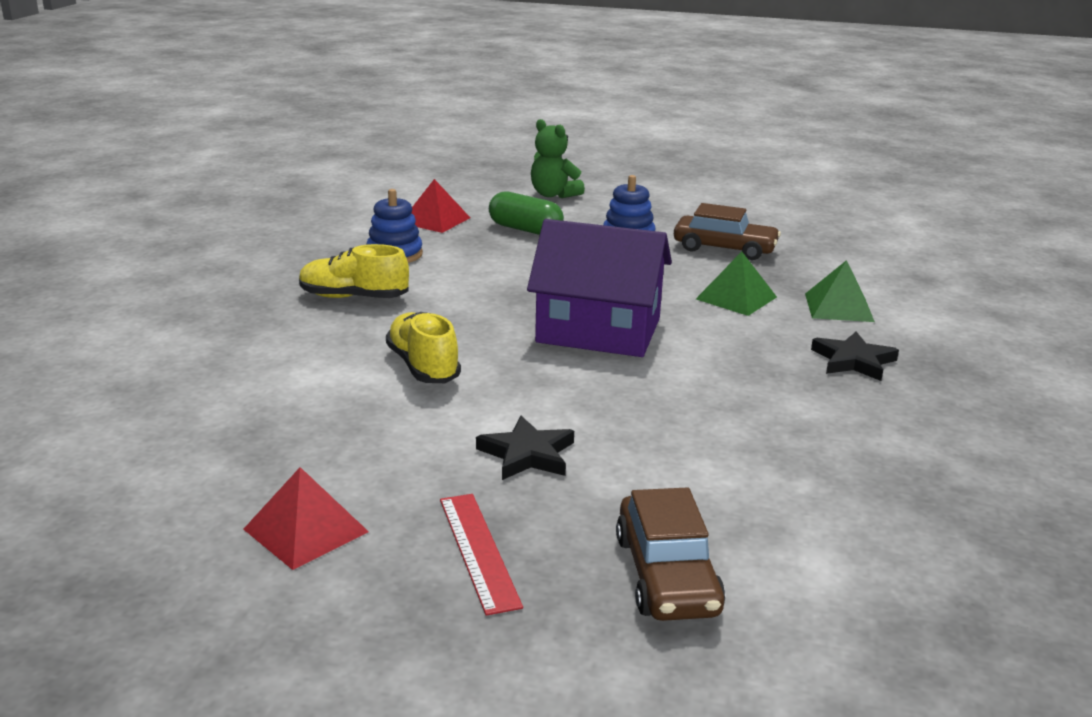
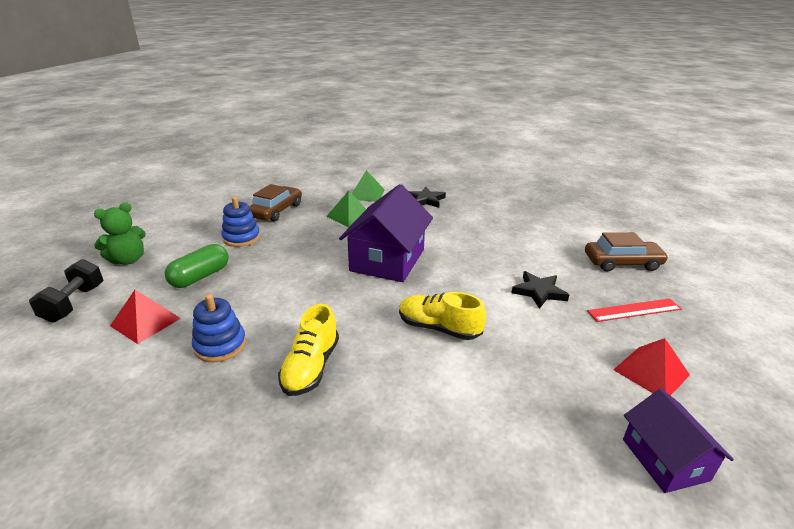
camera: 85 degrees left, 5 degrees up
(146, 503) = (665, 459): none -> purple house
(423, 366) = (439, 328): yellow shoe -> yellow shoe turned 45 degrees clockwise
(465, 190) = (74, 303): none -> black dumbbell

